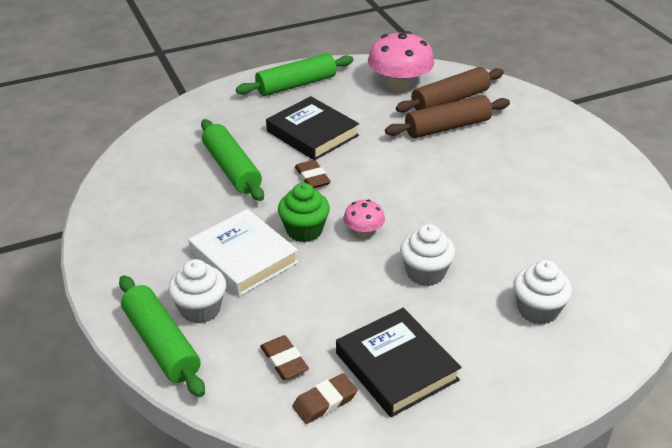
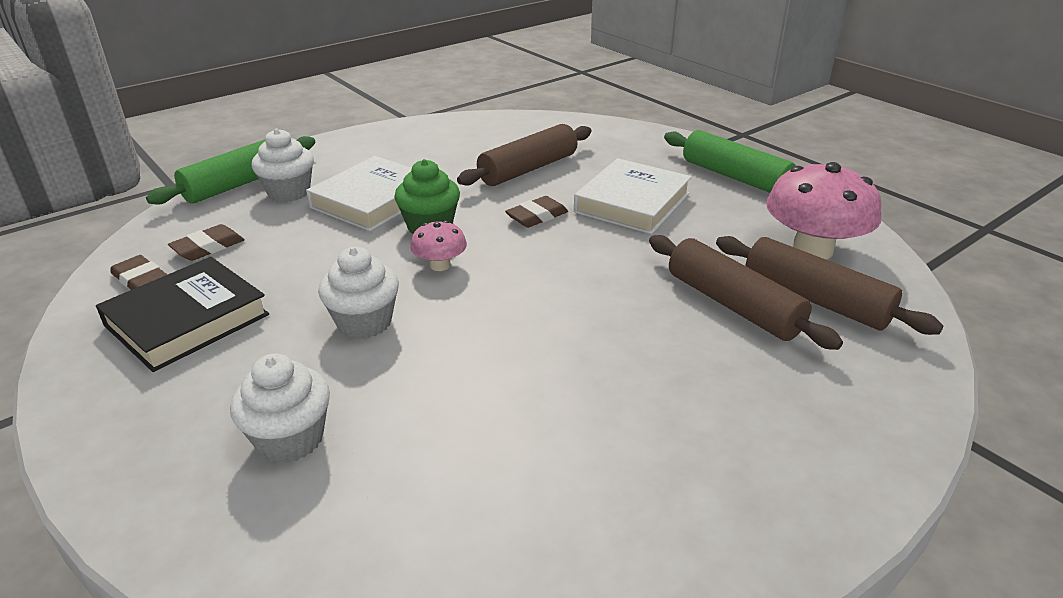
camera: 75 degrees right, 5 degrees down
(232, 169) = (528, 169): green rolling pin -> brown rolling pin
(312, 133) = (632, 203): black book -> white book

